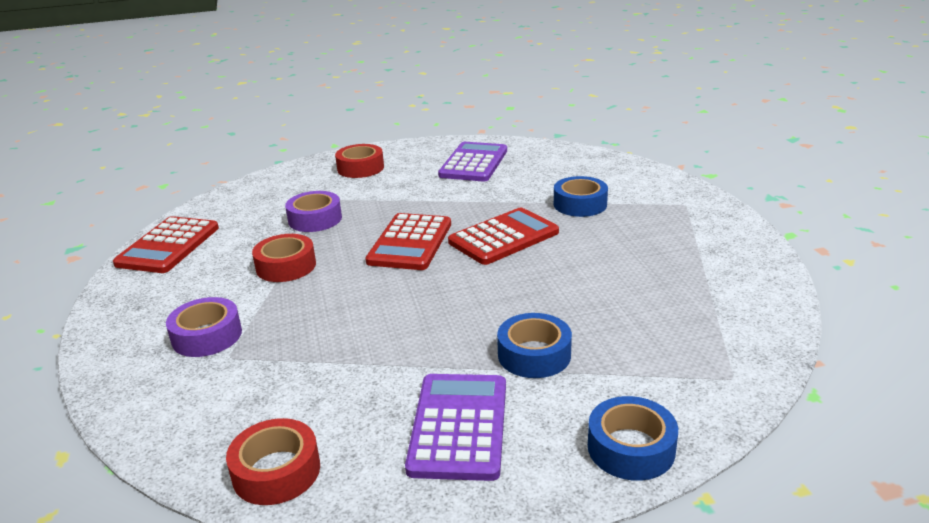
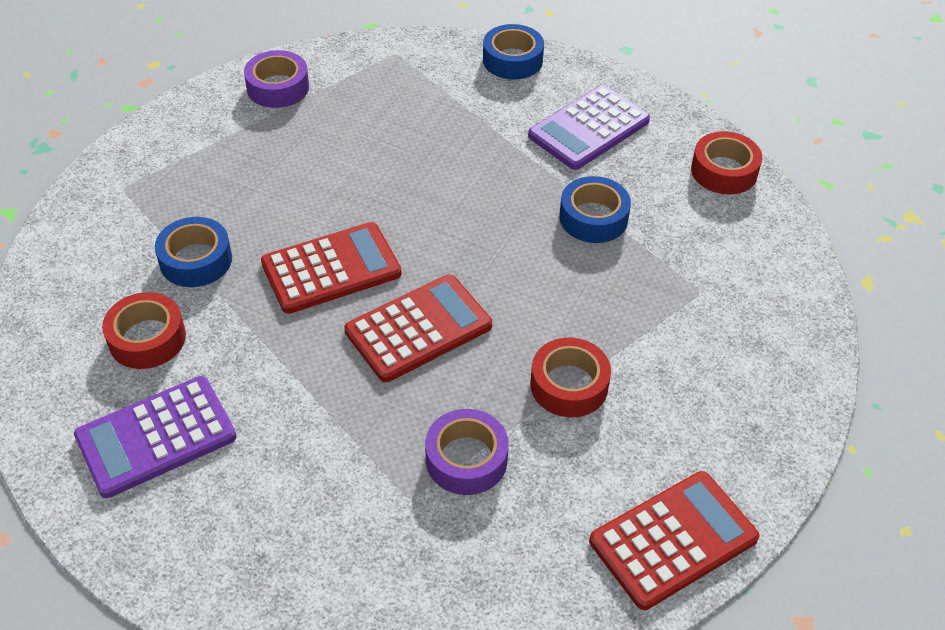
camera: 140 degrees left, 20 degrees up
(207, 336) = (706, 331): purple tape -> purple tape (278, 87)
(360, 168) = (288, 557): red tape -> red tape (147, 338)
(503, 237) = (331, 269): red calculator -> red calculator turned 150 degrees clockwise
(534, 355) = (481, 141): blue tape -> blue tape (593, 218)

